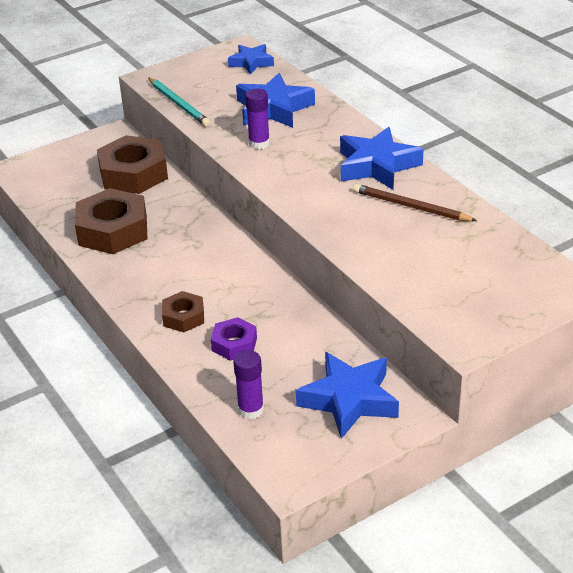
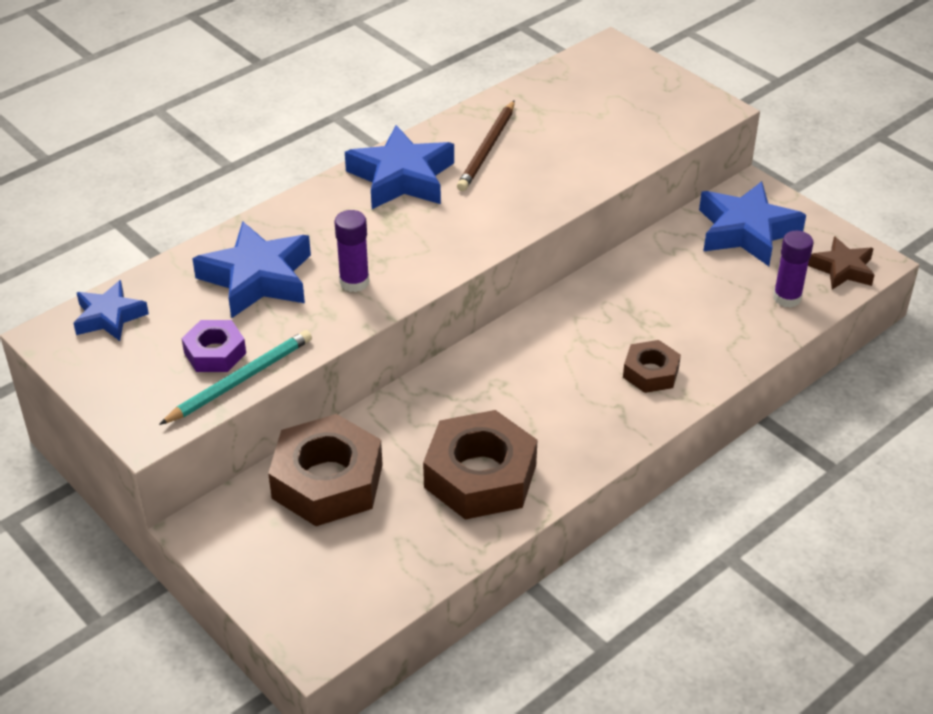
camera: 100 degrees left, 5 degrees up
(234, 344) = (687, 323): purple nut -> purple nut (215, 353)
(282, 456) = (842, 269): none -> brown star

